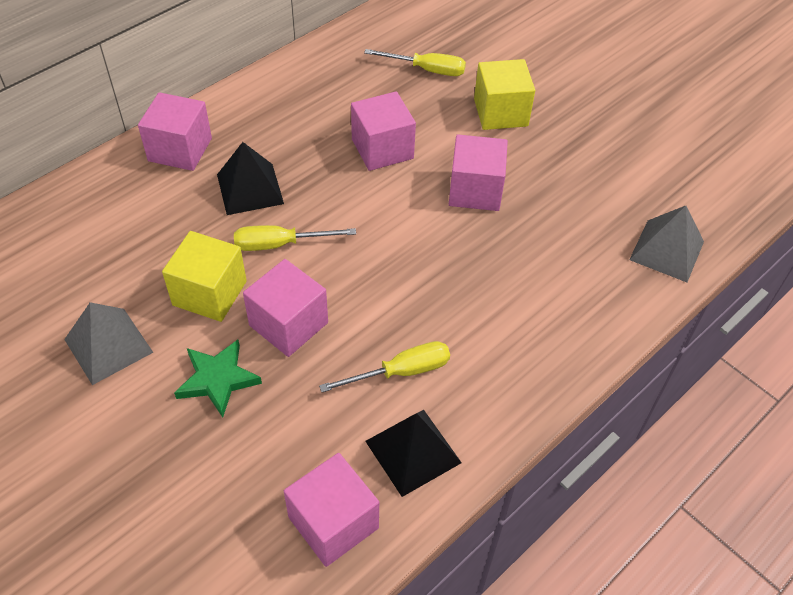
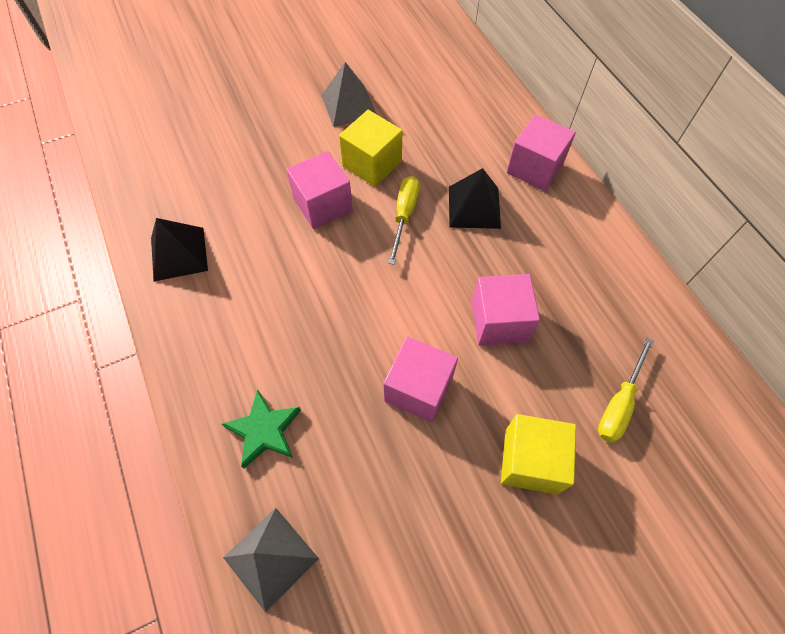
camera: 110 degrees right, 10 degrees up
(217, 379) = (294, 156): green star -> green star (264, 430)
(333, 522) = (157, 196): pink cube -> none
(401, 372) = (246, 265): yellow screwdriver -> none

